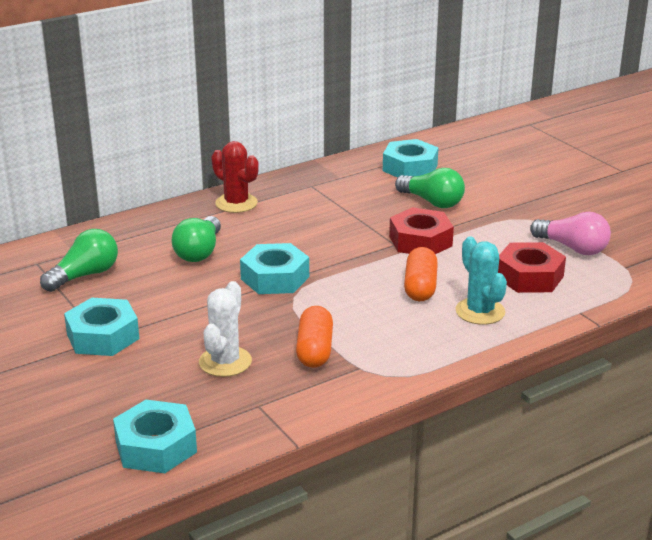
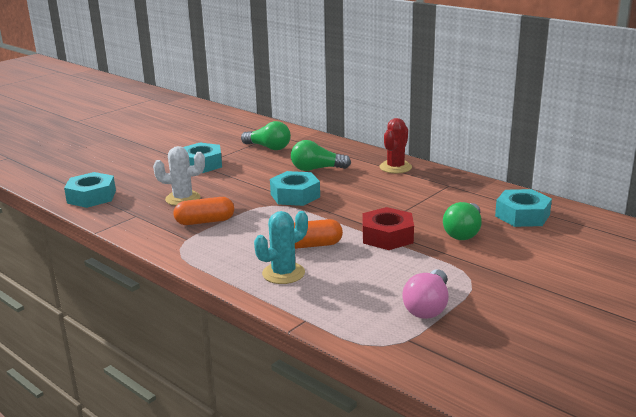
camera: 75 degrees right, 5 degrees down
(529, 277) = (356, 290): red nut -> none

